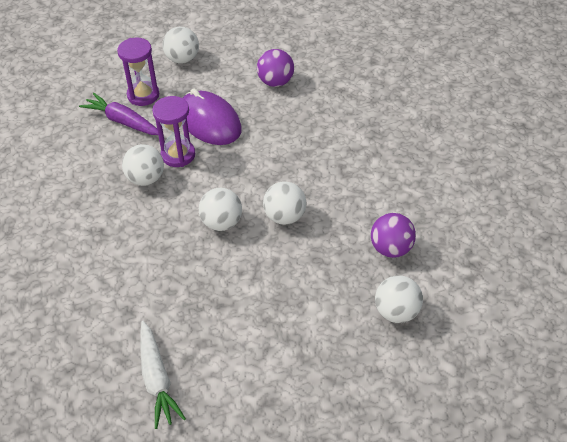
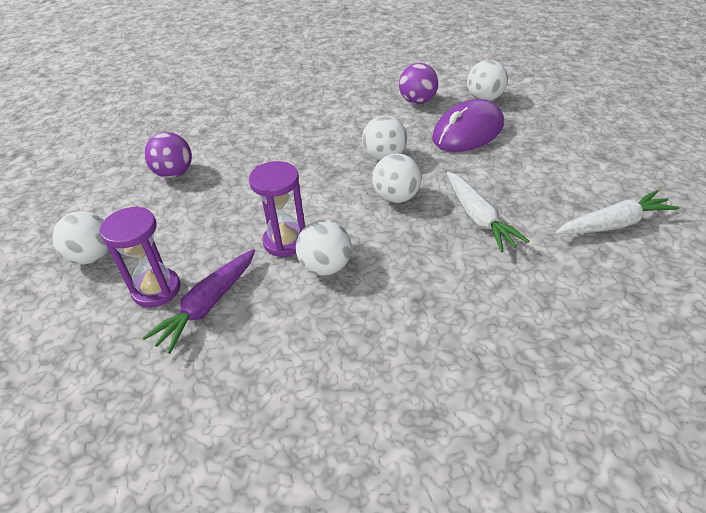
camera: 90 degrees left, 5 degrees down
(184, 278) = (478, 218): none -> white carrot
(209, 122) = (229, 220): purple mouse -> purple mouse (468, 132)

